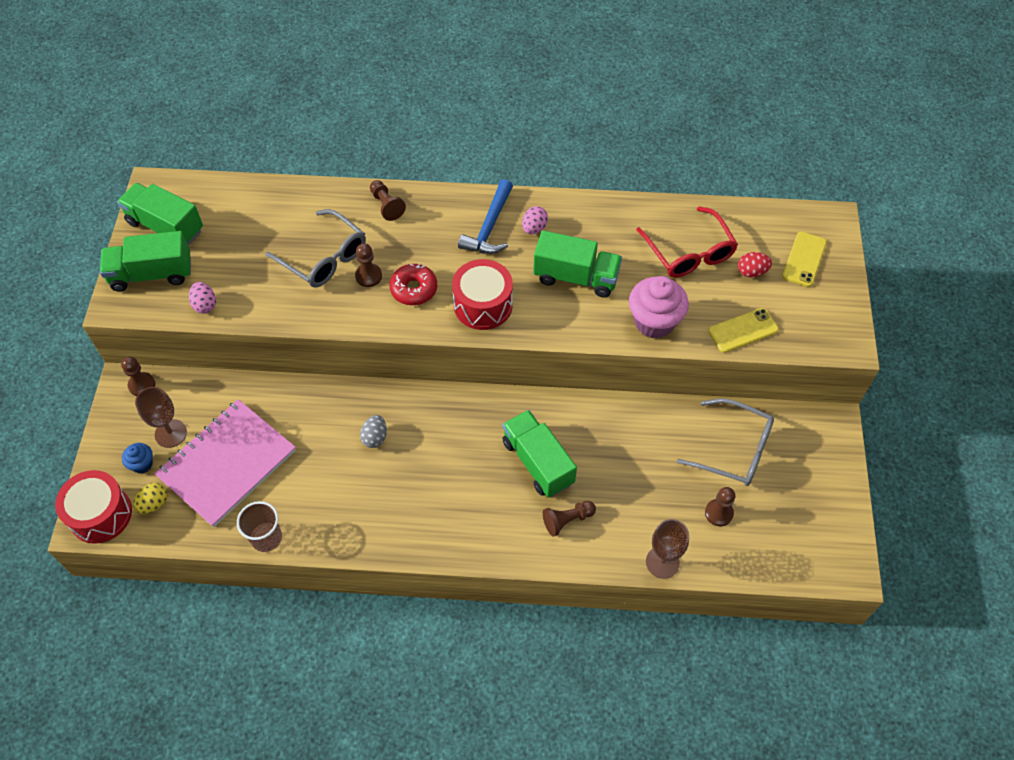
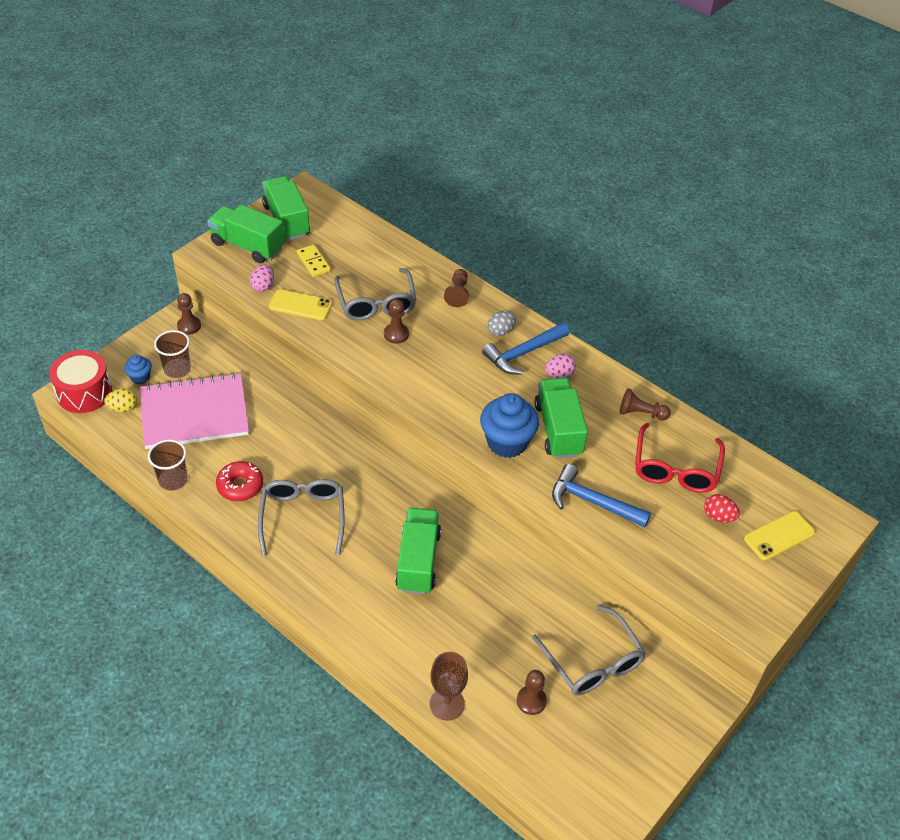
camera: 35 degrees right, 10 degrees down
(170, 433) = (177, 369): brown goblet -> brown cup
(230, 253) = (313, 262): none -> yellow domino
(375, 437) = (312, 462): grey egg -> grey egg (500, 331)
(411, 491) = (303, 517): none -> grey glasses
(414, 289) = (421, 363): red donut -> red donut (240, 486)
(483, 305) = (463, 405): red drum -> none
(546, 315) = (507, 442): none -> blue cupcake
(567, 520) = (400, 619): brown pawn -> brown pawn (641, 413)
(576, 277) = (558, 430): green truck -> green truck turned 150 degrees counterclockwise
(654, 322) = (592, 502): pink cupcake -> blue hammer
(743, 330) = (665, 556): yellow phone -> yellow phone (300, 305)

